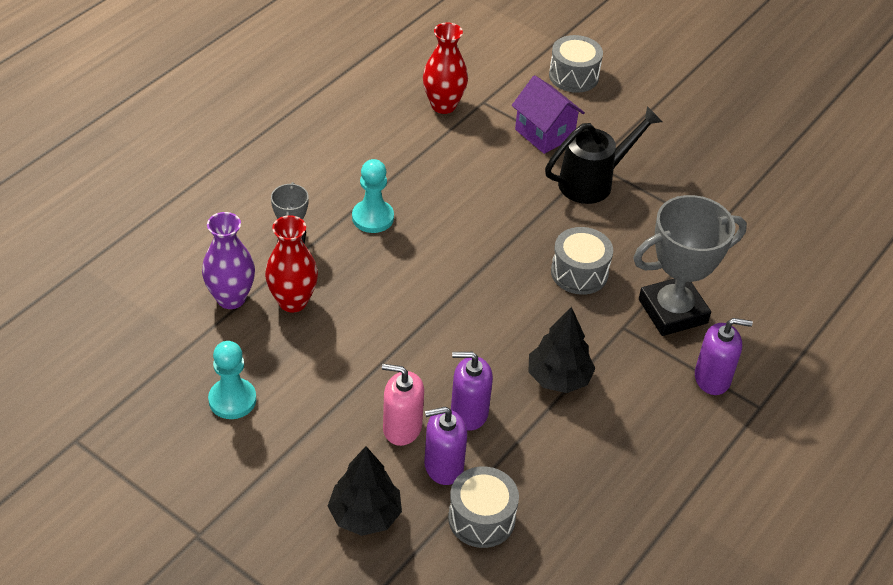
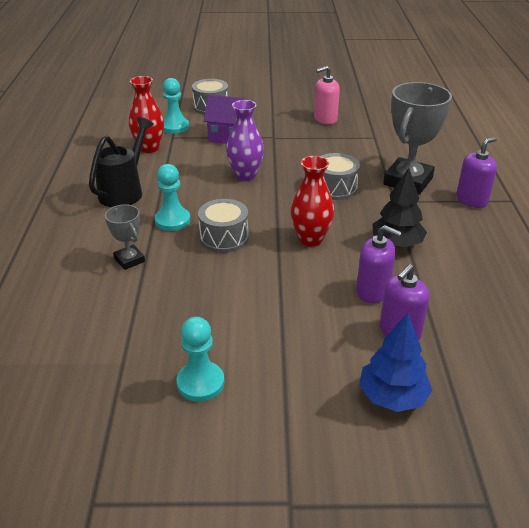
camera: 35 degrees left, 10 degrees down
(231, 298) = (121, 317): purple vase -> purple vase (245, 175)
(293, 301) = (172, 294): red vase -> red vase (310, 239)
(365, 515) = (392, 397): black tree -> blue tree
(402, 428) = (343, 325): pink soap dispenser -> pink soap dispenser (325, 119)
(469, 413) = (373, 291): purple soap dispenser -> purple soap dispenser turned 120 degrees counterclockwise
(481, 518) = (464, 347): grey drum -> grey drum (224, 238)
(501, 87) = (175, 127): none -> turquoise pawn
(593, 182) = (284, 145): black watering can -> black watering can (124, 191)

